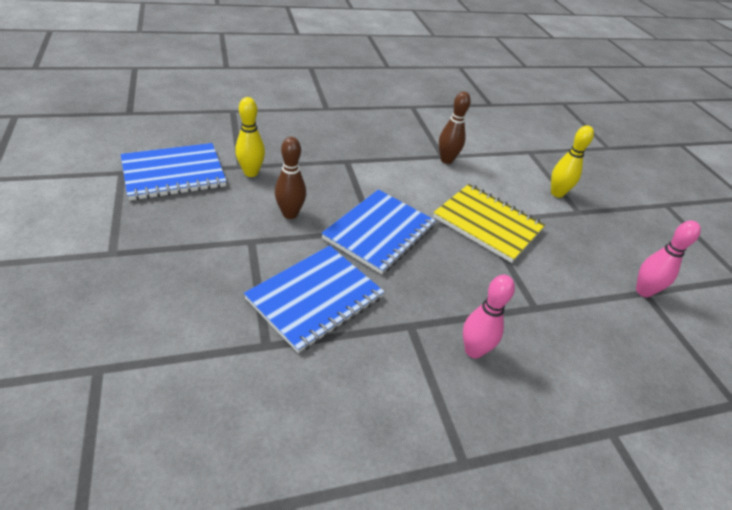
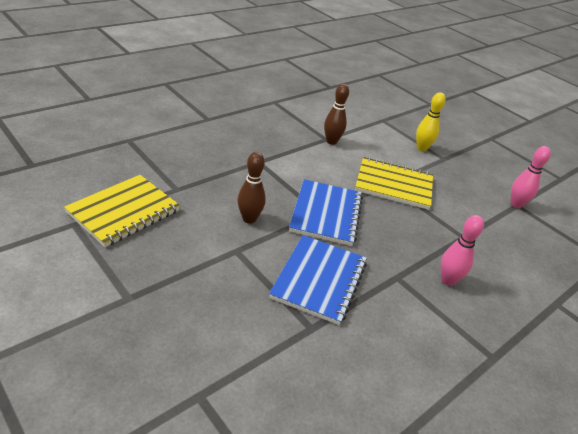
camera: 25 degrees left, 5 degrees down
(174, 174) = (124, 212): blue notebook -> yellow notebook
(251, 173) = (190, 192): yellow bowling pin -> none

